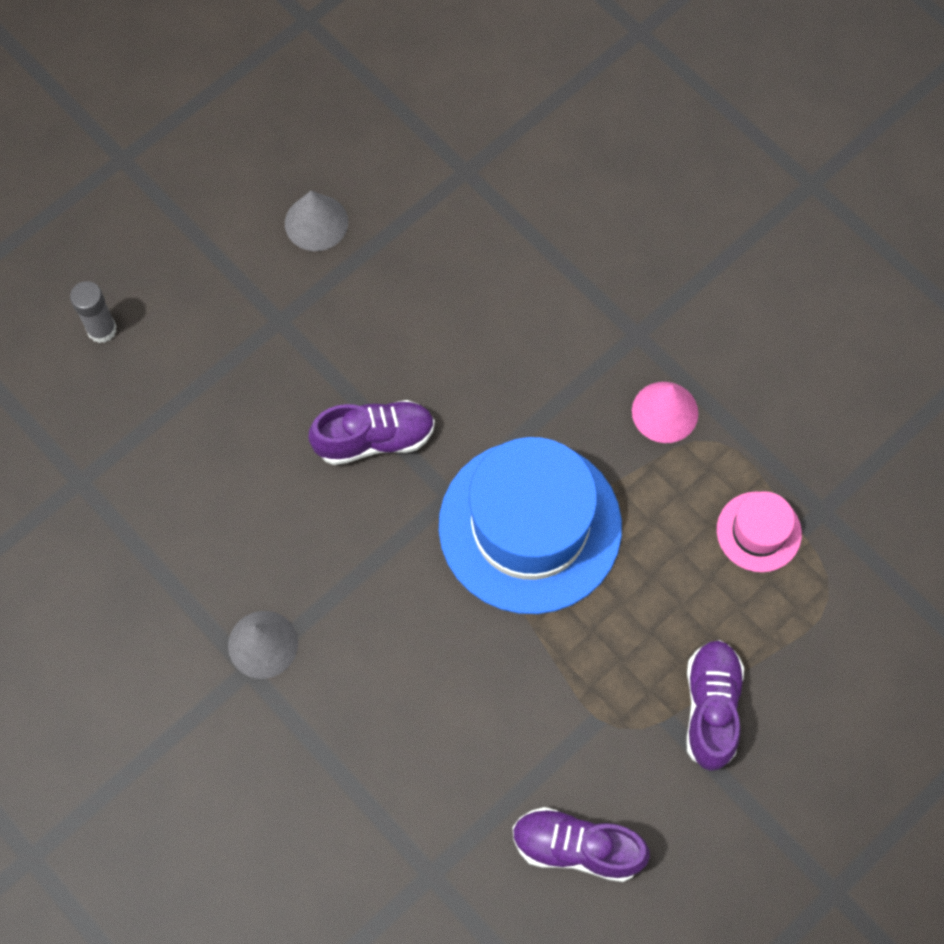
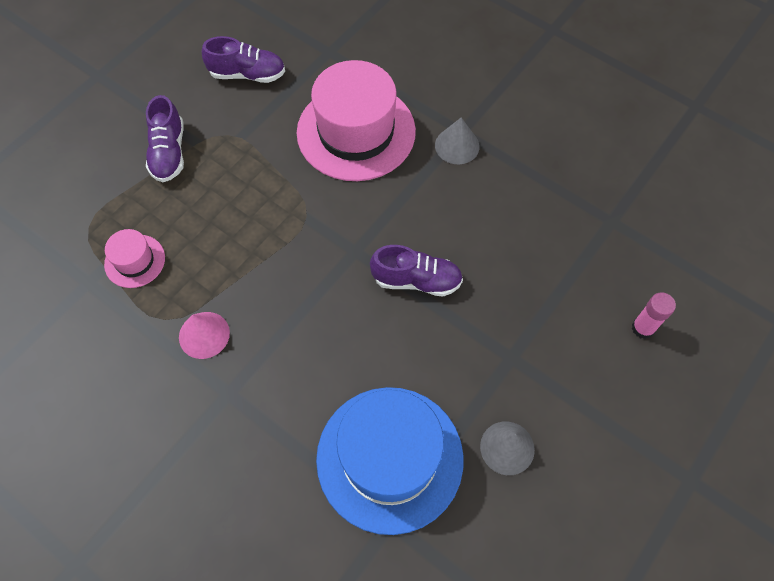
camera: 170 degrees right, 5 degrees down
(102, 329) = (643, 328): grey glue stick -> pink glue stick
(374, 439) = (416, 280): purple shoe -> purple shoe turned 150 degrees counterclockwise
(414, 697) = (356, 132): none -> pink hat
(530, 526) = (296, 240): blue hat -> blue hat (390, 458)

